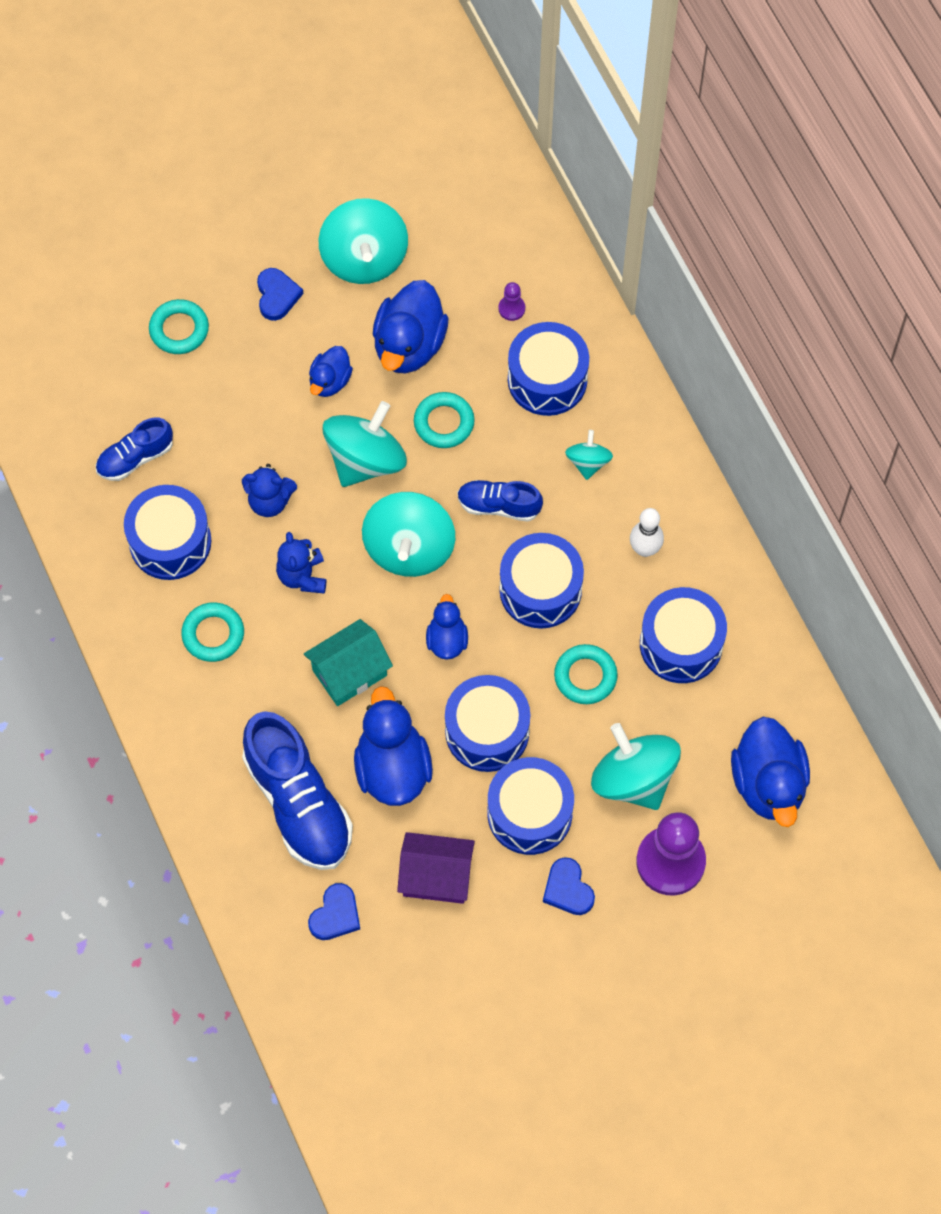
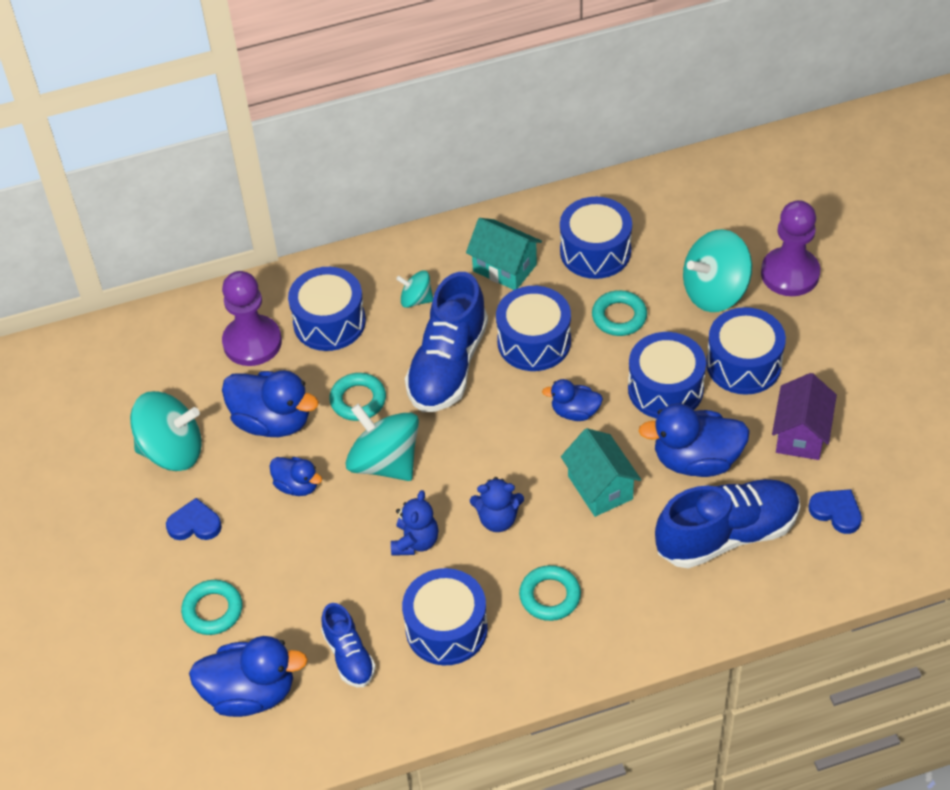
camera: 80 degrees left, 15 degrees down
(409, 548) = (481, 434): turquoise spinning top -> none
(499, 506) = (448, 365): blue shoe -> blue shoe, size x1.85
(511, 308) = (252, 342): purple pawn -> purple pawn, size x2.36
(568, 889) = (813, 343): blue heart -> none
(645, 549) = (504, 268): white bowling pin -> turquoise house
(768, 783) = (723, 207): blue duck -> blue duck (250, 693)

